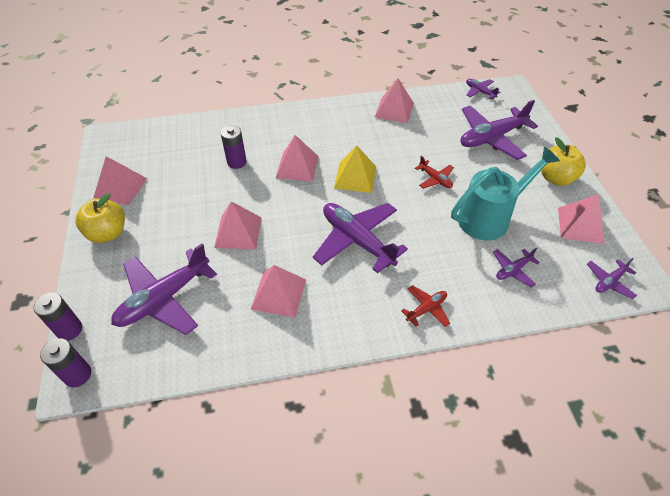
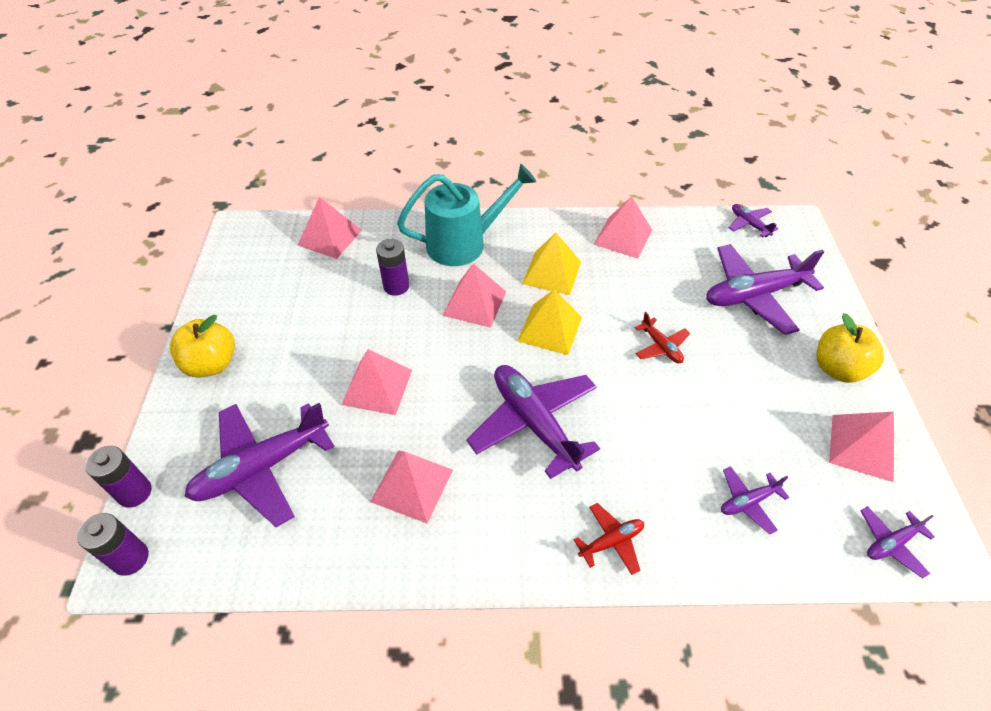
camera: 10 degrees right, 0 degrees up
(120, 188) = (241, 303): pink pyramid -> pink pyramid (330, 237)
(348, 139) = (551, 272): none -> yellow pyramid
(490, 217) = (729, 415): turquoise watering can -> turquoise watering can (465, 243)

